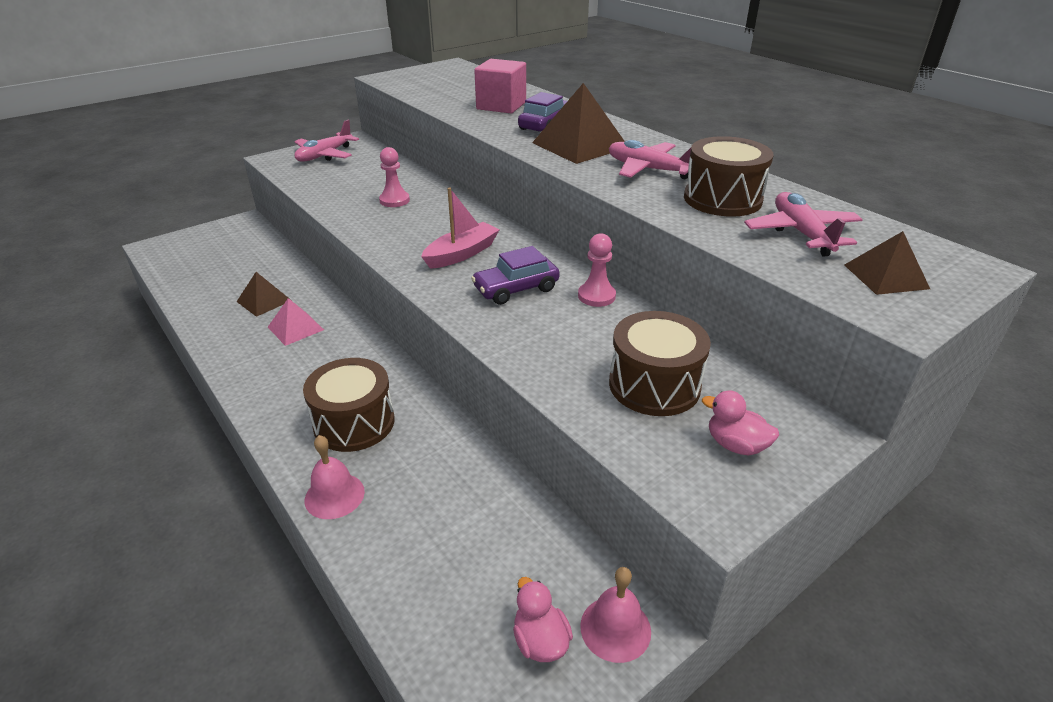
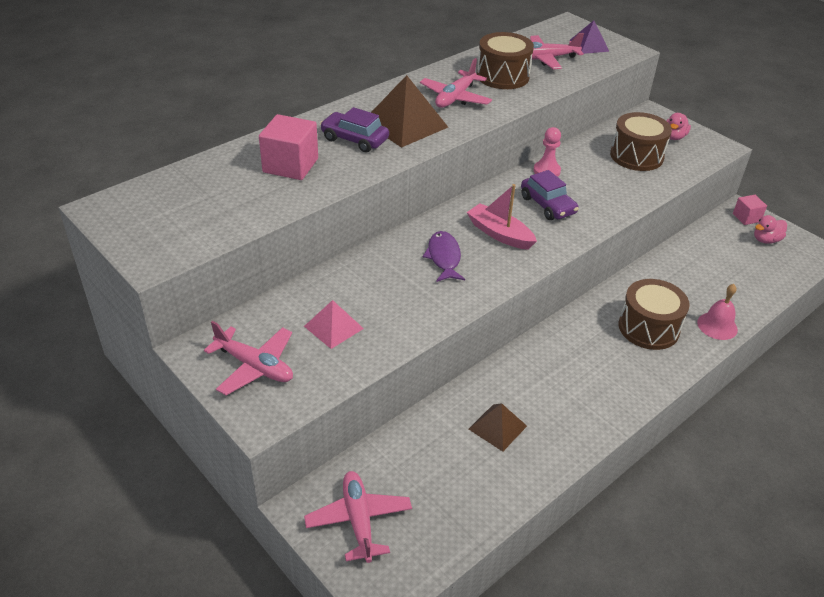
camera: 95 degrees left, 5 degrees up
(217, 240) = (358, 520): none -> pink plane
(296, 328) = (540, 389): pink pyramid -> pink pyramid (333, 327)
(394, 200) = (394, 285): pink pawn -> none
(429, 223) = (444, 257): none -> purple fish
(615, 628) = (746, 218): pink bell -> pink cube
(885, 276) = (589, 45): brown pyramid -> purple pyramid

